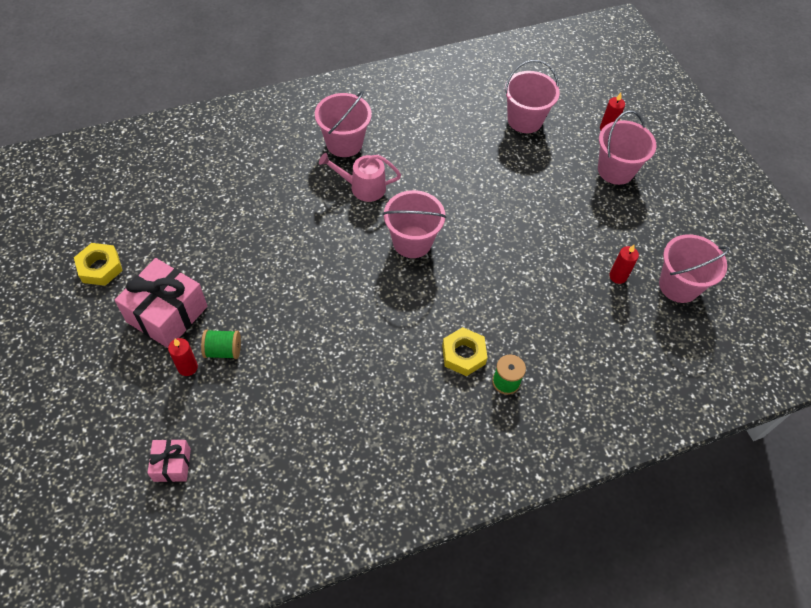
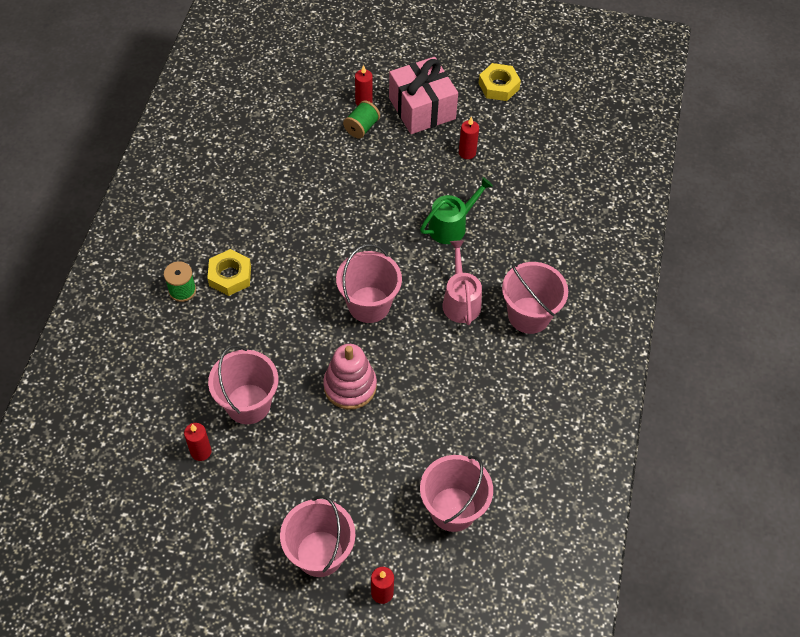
camera: 125 degrees right, 0 degrees up
(172, 465) = (293, 66): pink gift -> none
(203, 253) = (467, 152): none -> red candle
(294, 226) = (451, 226): none -> green watering can
(363, 187) = (460, 301): pink watering can -> pink watering can turned 45 degrees counterclockwise
(489, 217) = (350, 386): none -> pink stacking toy
(679, 285) = (147, 500): pink bucket -> pink bucket (248, 404)

